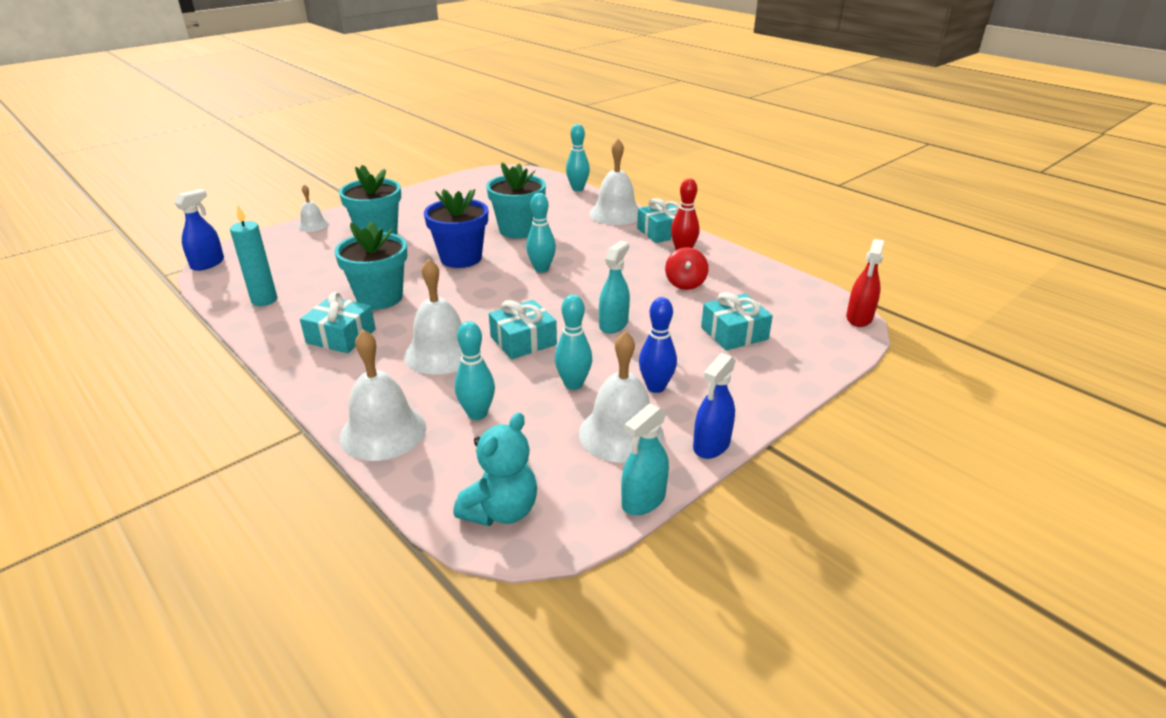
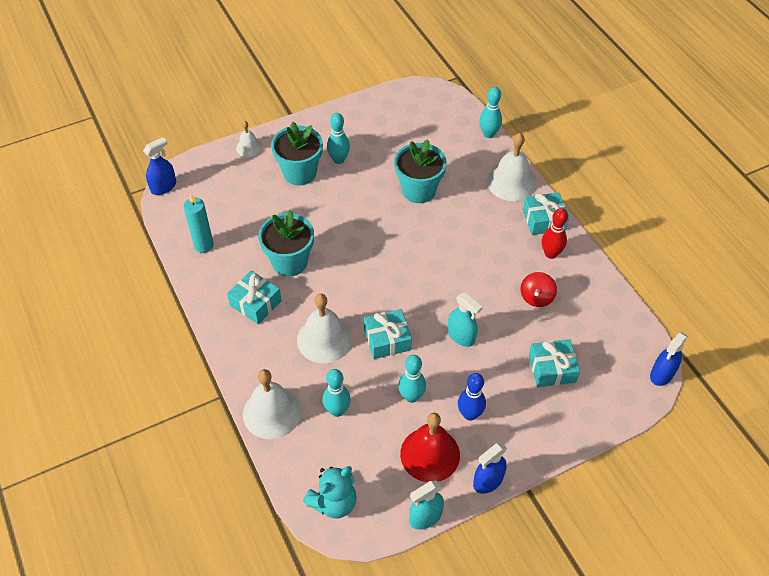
camera: 15 degrees right, 20 degrees up
(461, 258) = (362, 222): blue flower pot -> none
(541, 269) = (424, 251): turquoise bowling pin -> turquoise bowling pin (339, 160)
(613, 324) = (461, 336): turquoise spray bottle -> turquoise spray bottle turned 90 degrees clockwise
(621, 433) = (430, 454): white bell -> red bell
(859, 318) = (662, 374): red spray bottle -> blue spray bottle

